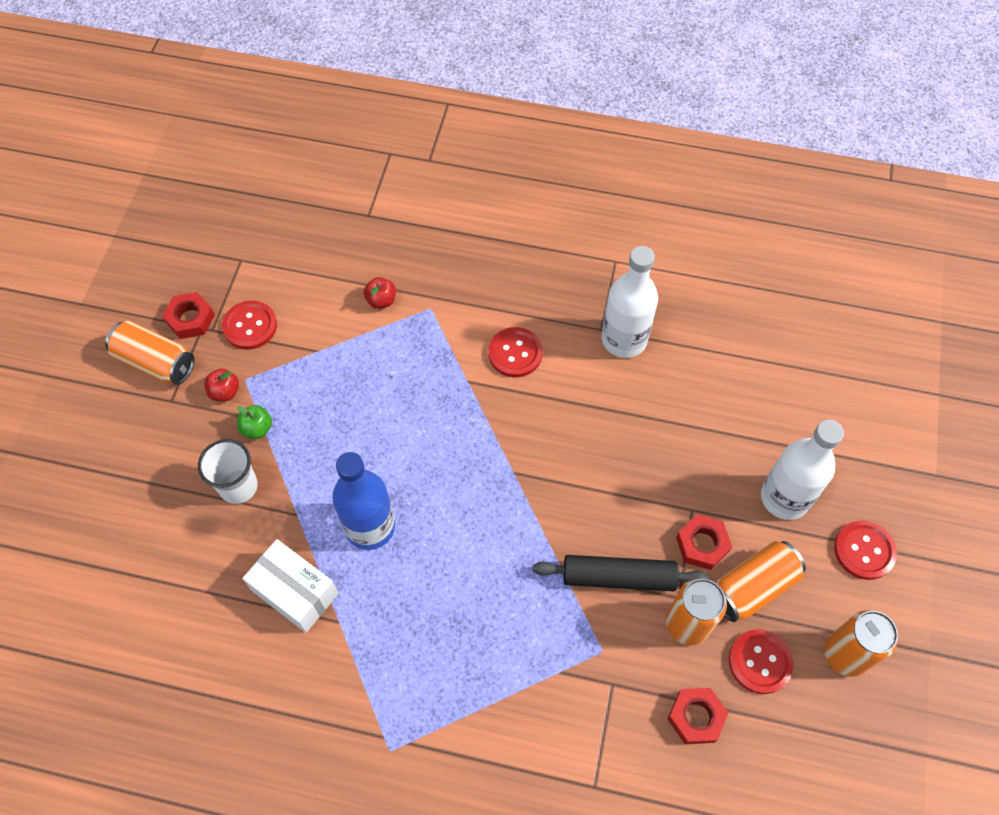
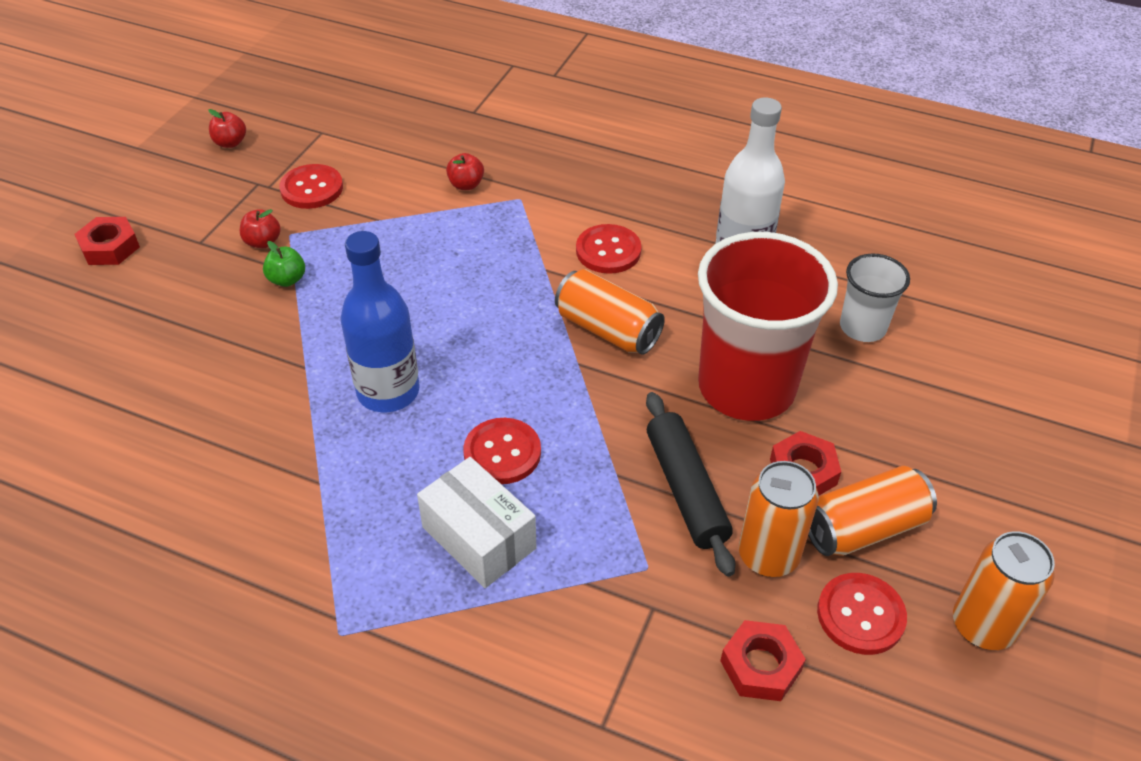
camera: 10 degrees right, 15 degrees down
(155, 362) = (196, 206): orange can -> orange can (607, 330)
(163, 285) = (230, 143): none -> red apple
(190, 319) = (249, 174): red nut -> red nut (110, 247)
(238, 486) = (246, 330): white cup -> white cup (862, 327)
(295, 592) = (276, 443): white box -> white box (479, 538)
(618, 577) = (686, 490): black rolling pin -> black rolling pin turned 60 degrees clockwise
(648, 473) = (746, 387): none -> red cup
(784, 498) = (920, 438): white bottle -> none
(864, 551) = (1021, 511): red button -> red button (502, 453)

